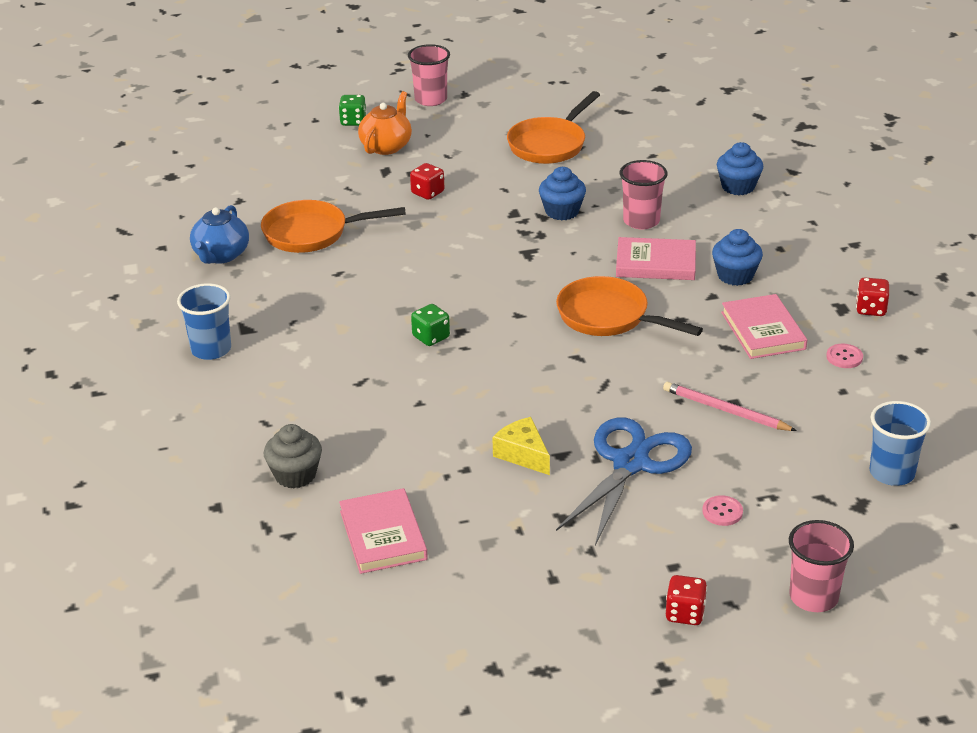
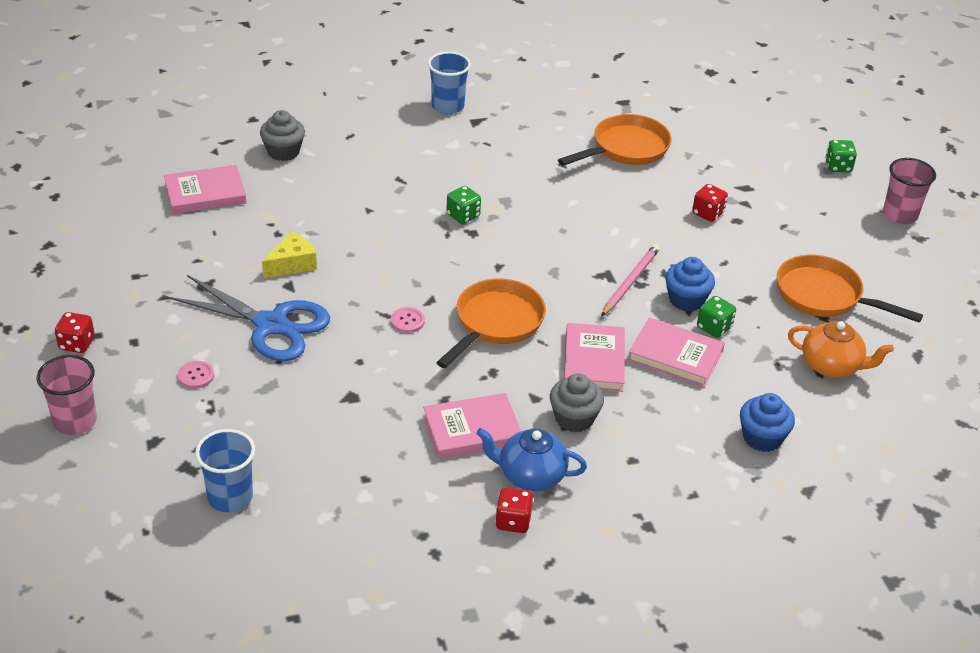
camera: 85 degrees right, 5 degrees up
(221, 255) = (585, 104): blue teapot -> blue teapot (530, 475)
(312, 233) = (626, 149): orange pan -> orange pan turned 60 degrees clockwise
(386, 146) = (793, 187): orange teapot -> orange teapot (831, 366)
(600, 200) = (714, 328): none -> green dice
(641, 221) = (675, 355): pink cup -> pink book
(725, 410) = (340, 390): pink pencil -> pink pencil (630, 282)
(735, 275) = (574, 418): blue cupcake -> grey cupcake
(844, 357) = (423, 487): pink button -> pink button (407, 321)

